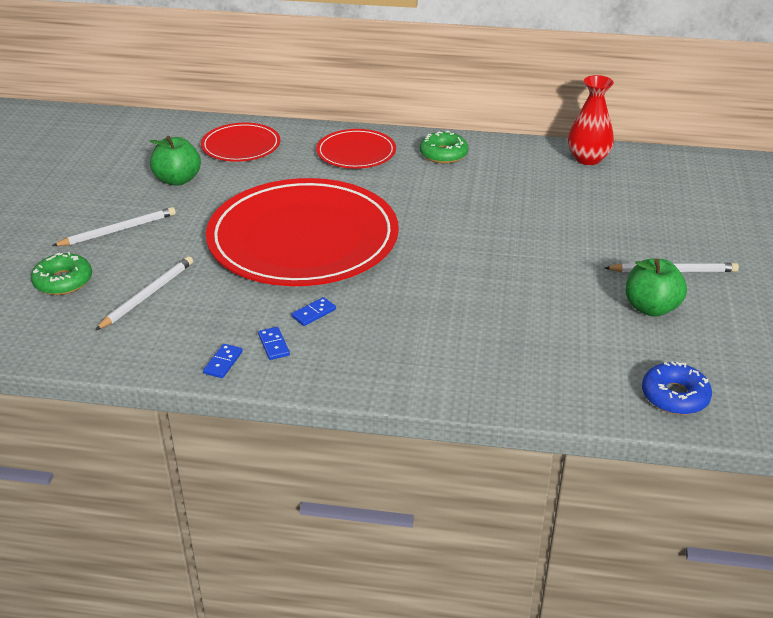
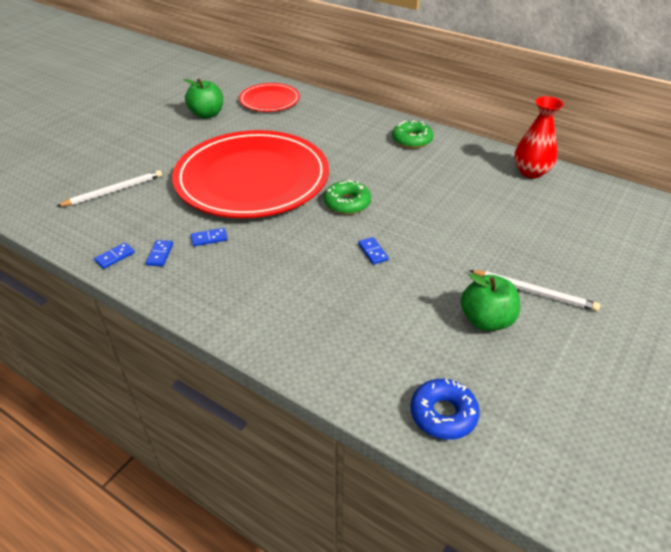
camera: 25 degrees right, 5 degrees up
(63, 281) = (73, 166): green donut -> green donut (347, 203)
(118, 230) = (138, 140): white pencil -> none
(356, 152) = (346, 123): red plate -> none
(498, 278) = (372, 252): none -> blue domino

